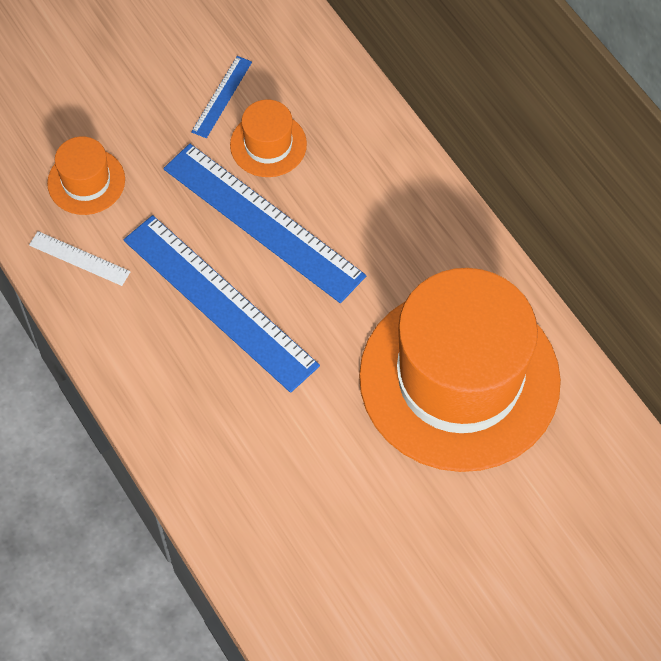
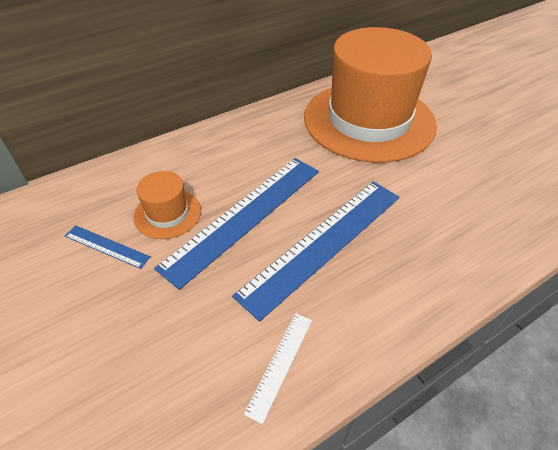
camera: 90 degrees left, 15 degrees down
(86, 181) = (182, 363): orange hat -> none

